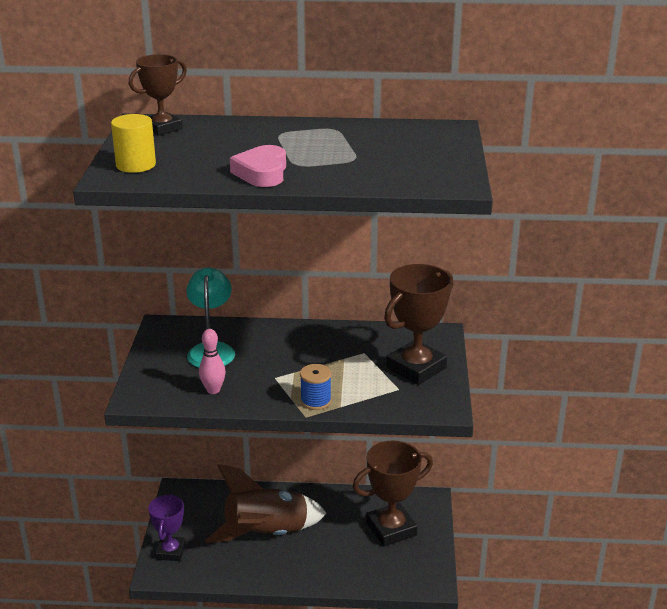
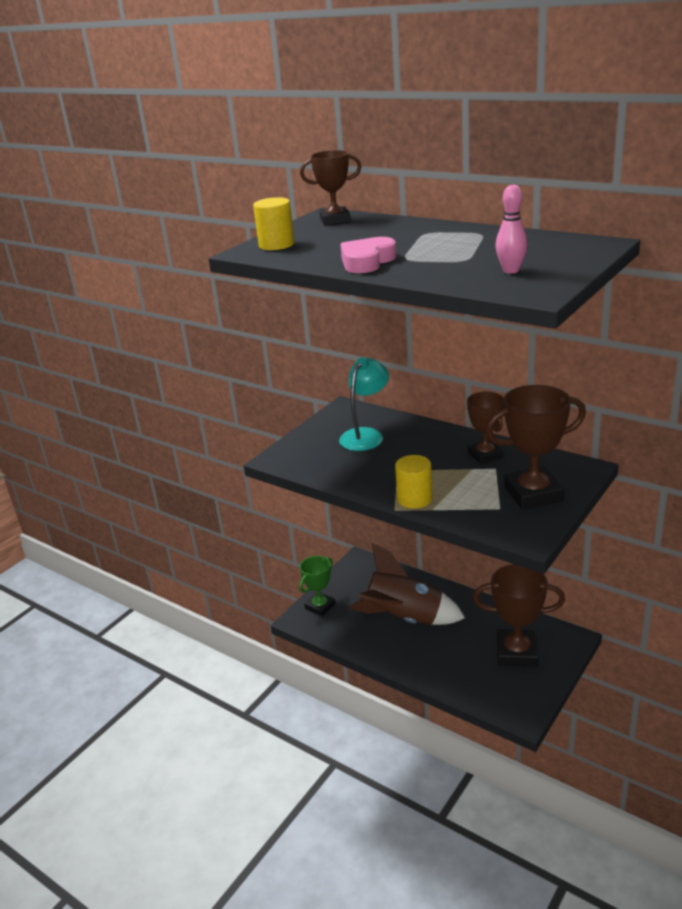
camera: 35 degrees right, 0 degrees up
(170, 551) = (320, 606): purple trophy -> green trophy
(213, 390) = (338, 468): pink bowling pin -> pink bowling pin (511, 271)
(316, 401) = (414, 499): blue spool -> yellow cylinder
(345, 342) = (485, 455): none -> brown trophy

